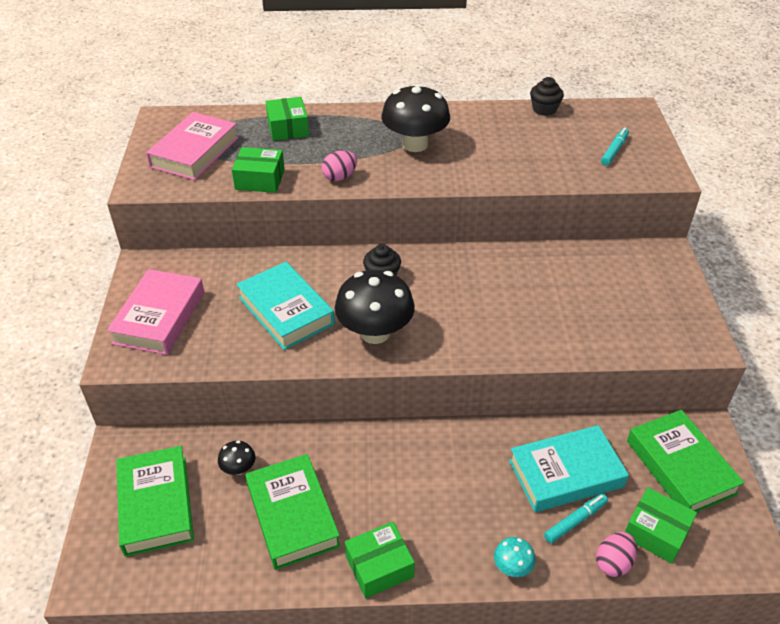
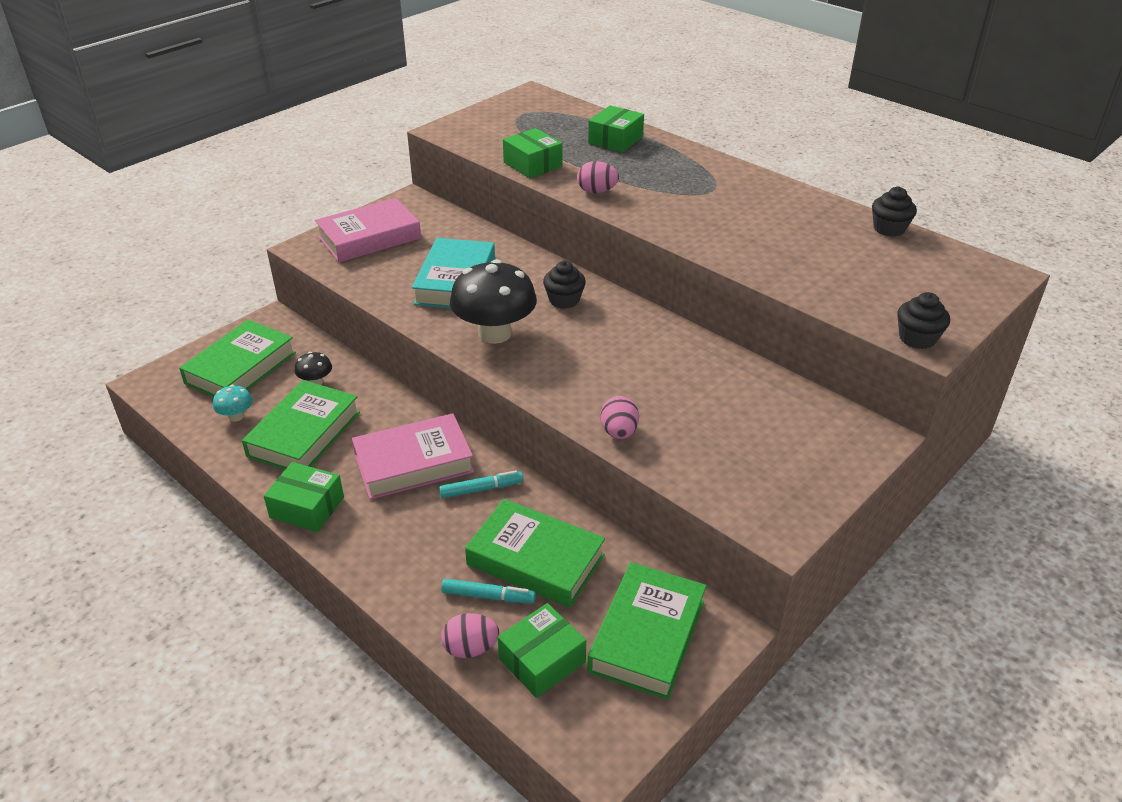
camera: 45 degrees right, 5 degrees down
(194, 152) = (517, 125): pink book -> pink book (413, 463)
(415, 144) = (704, 198): black mushroom -> none
(512, 567) = (391, 584): turquoise mushroom -> turquoise mushroom (236, 416)
(550, 347) = (619, 432): none -> pink egg
(566, 474) = (535, 560): turquoise book -> green book
(614, 150) = (905, 295): turquoise marker -> turquoise marker (481, 489)
(656, 532) = (542, 660): green box -> green box turned 60 degrees clockwise
(658, 175) = (917, 338): none -> black cupcake

